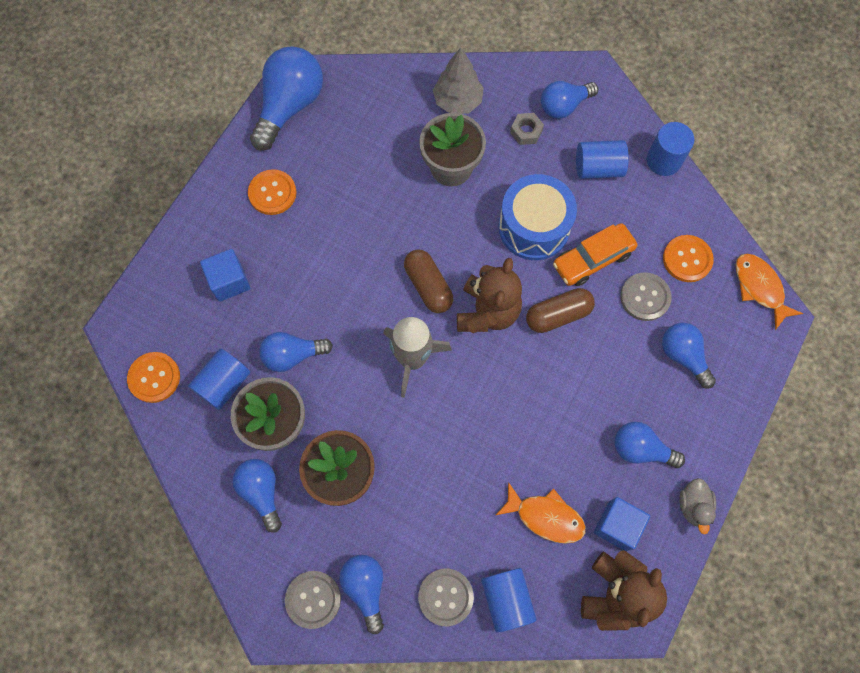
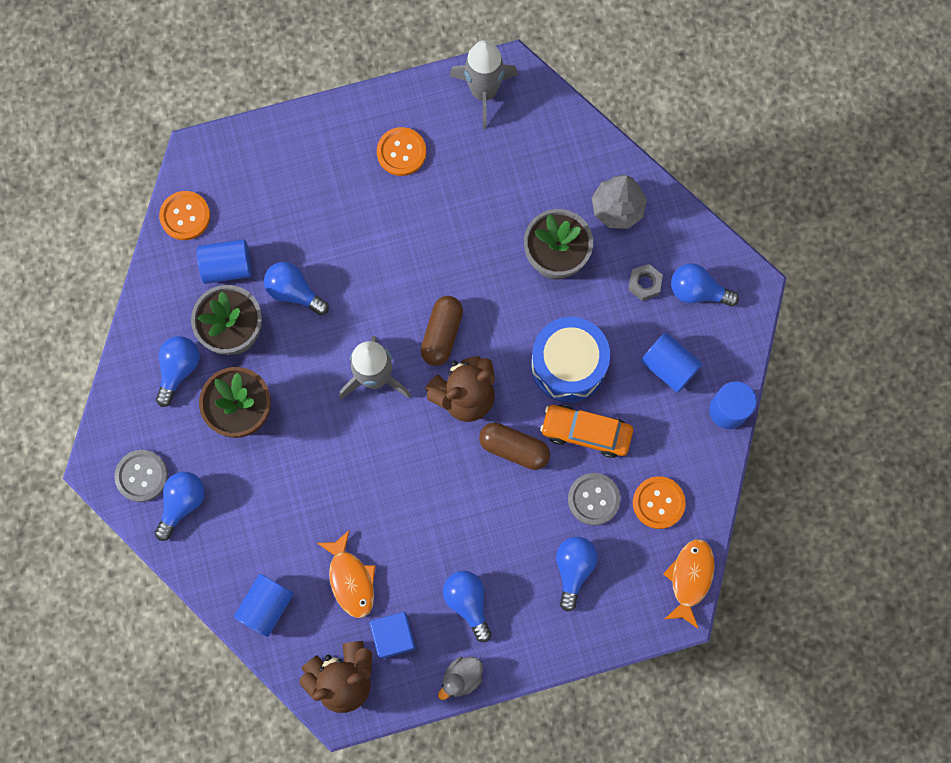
camera: 45 degrees right, 5 degrees up
(229, 281) = (304, 193): blue cube -> none
(289, 106) = (484, 92): blue light bulb -> grey rocket
(445, 597) = (228, 563): grey button -> none

